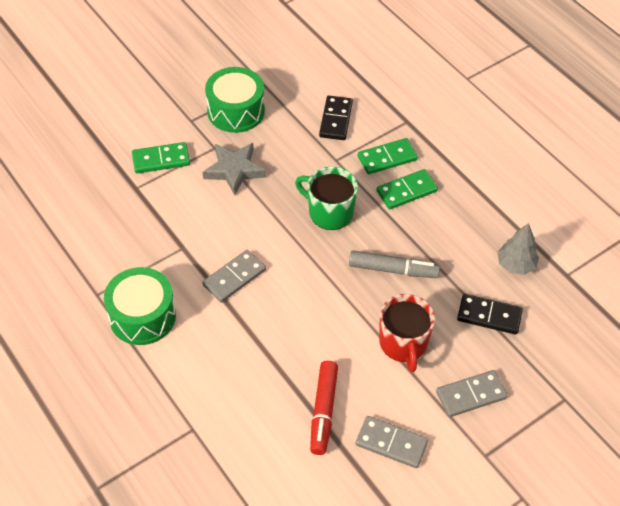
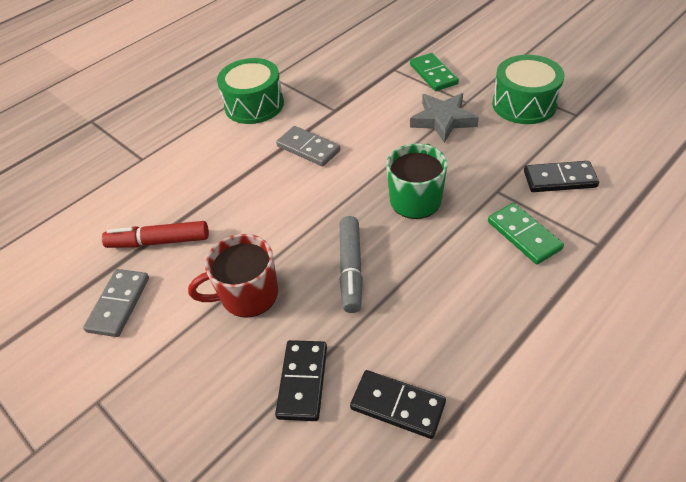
camera: 85 degrees right, 5 degrees down
(406, 191) = (478, 263): green domino -> none
(471, 395) = (180, 375): grey domino -> none
(515, 265) = (397, 406): grey tree -> black domino

